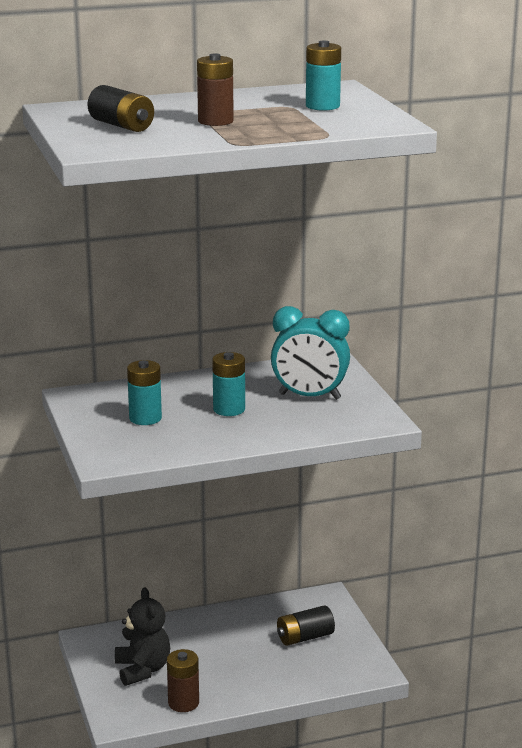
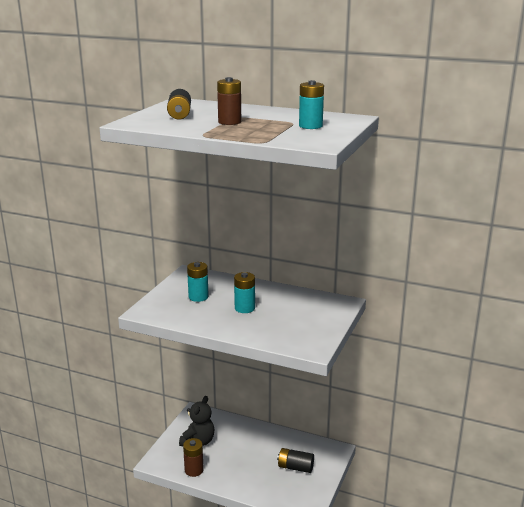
camera: 40 degrees right, 0 degrees up
(309, 396) = (297, 318): turquoise clock -> none

